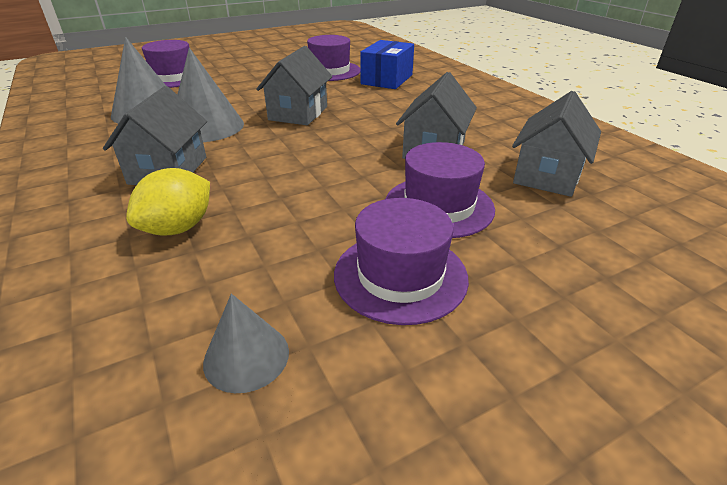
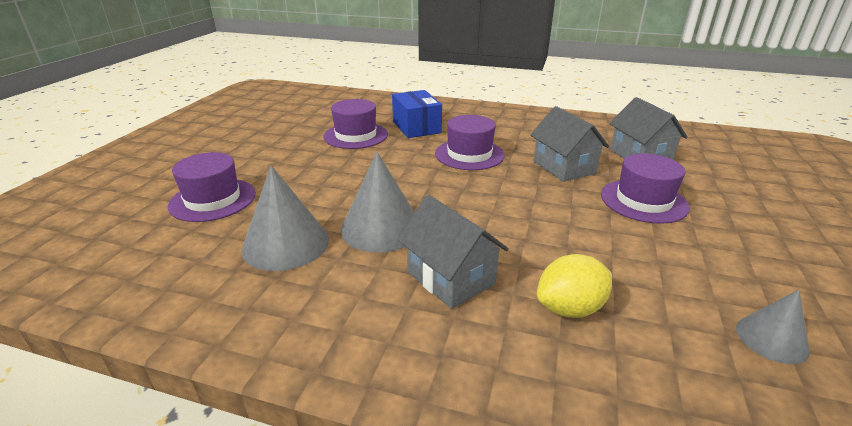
camera: 45 degrees left, 5 degrees down
(178, 228) = (570, 308): yellow lemon -> yellow lemon turned 75 degrees clockwise
(298, 113) = (423, 181): grey house -> none
(400, 275) = (716, 249): purple hat -> purple hat (469, 154)

